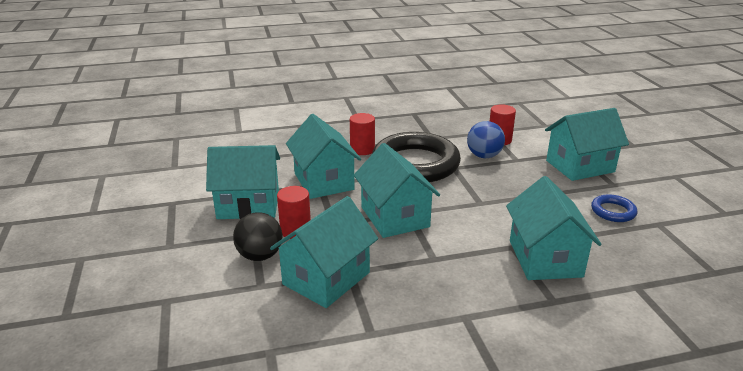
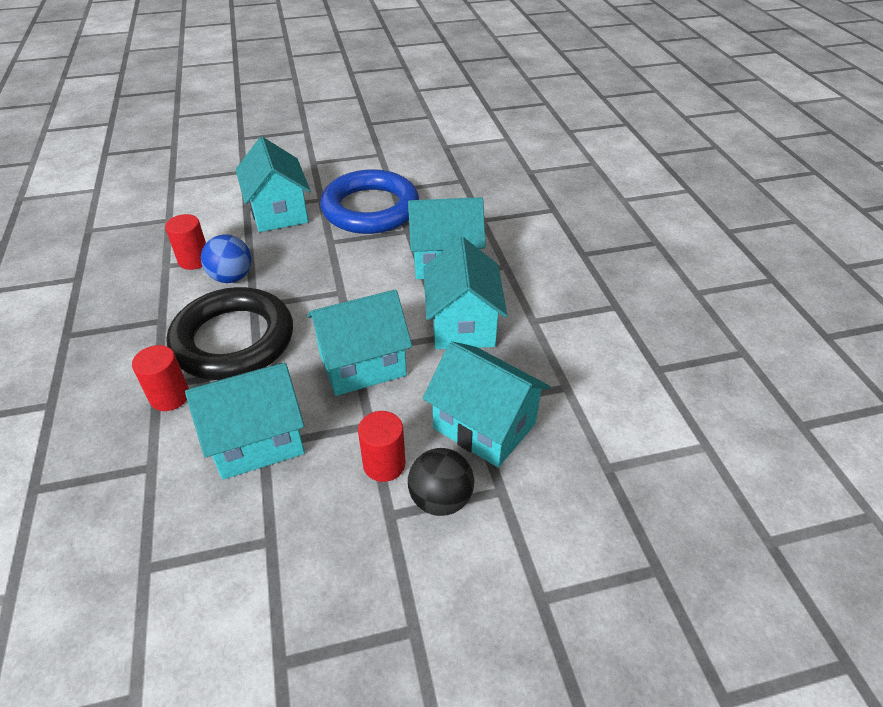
camera: 90 degrees left, 15 degrees up
(248, 205) = (309, 533): turquoise house -> turquoise house (462, 324)
(613, 211) = (370, 209): blue ring -> blue ring, size x2.30

